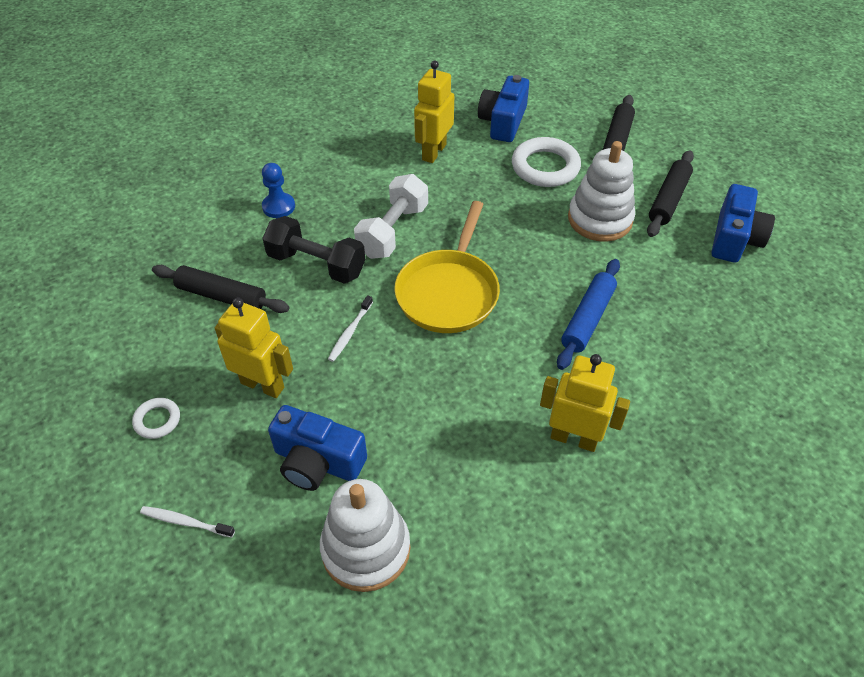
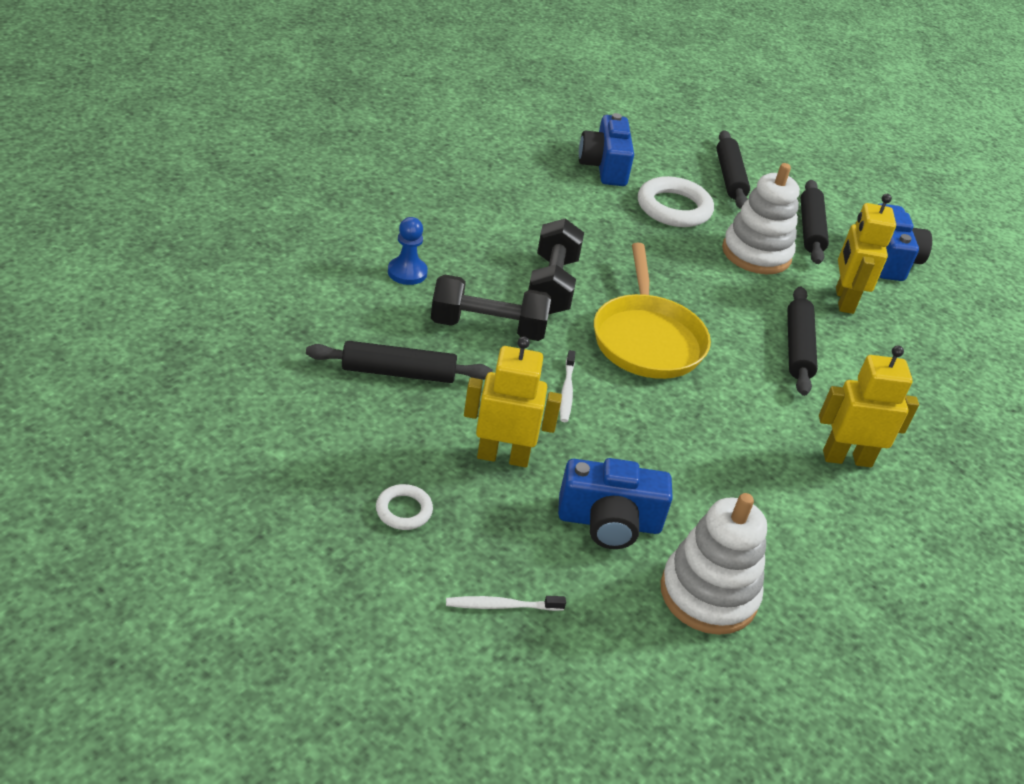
camera: 25 degrees left, 10 degrees down
(393, 231) = (552, 285): white dumbbell -> black dumbbell
(433, 152) = (548, 202): yellow robot -> yellow robot (843, 300)
(588, 319) = (798, 348): blue rolling pin -> black rolling pin

